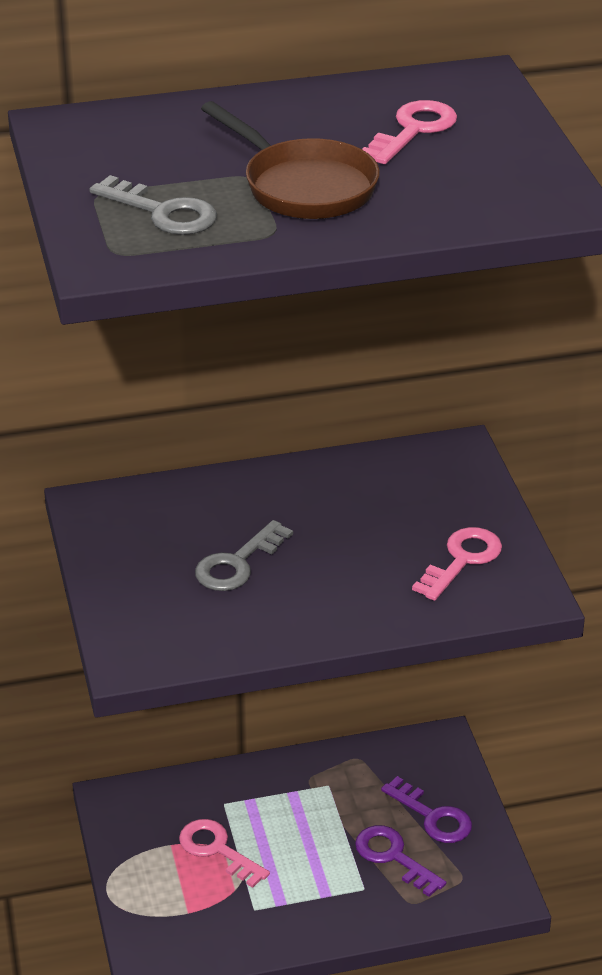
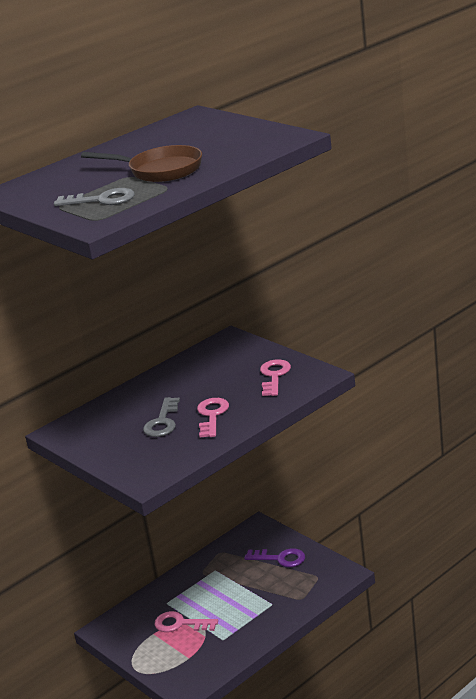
camera: 25 degrees left, 10 degrees down
(393, 857) = (275, 584): purple key -> none
(413, 130) = (188, 138): pink key -> pink key (212, 415)

